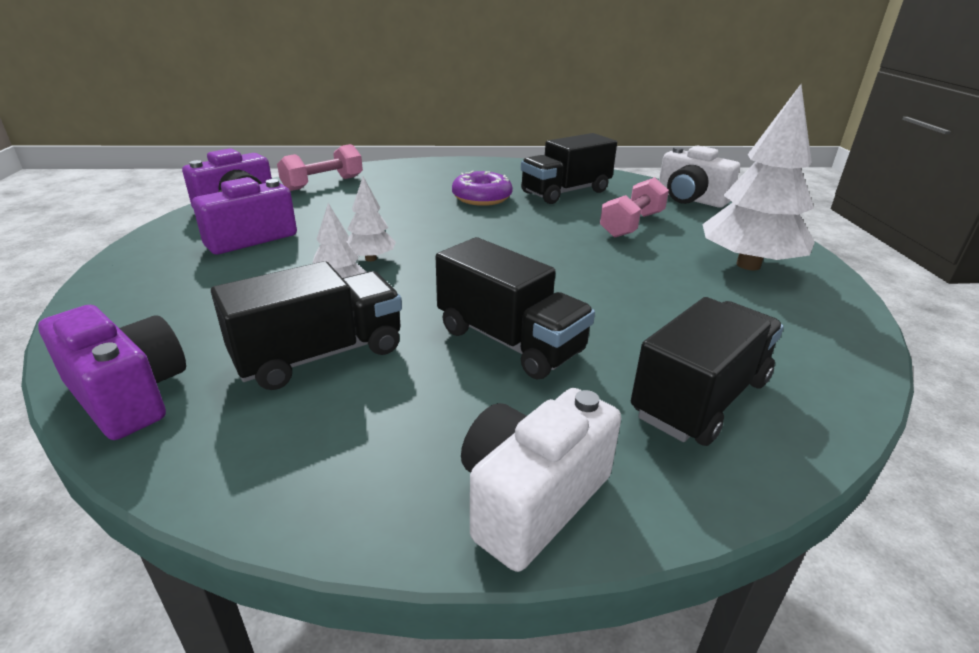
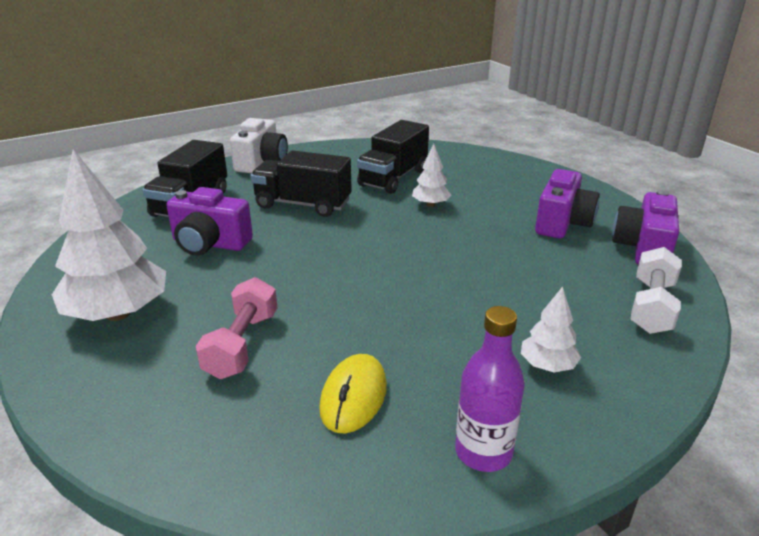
camera: 155 degrees right, 0 degrees up
(128, 395) = (446, 152): purple camera -> purple camera (210, 244)
(323, 183) = (651, 307): pink dumbbell -> white dumbbell
(370, 259) = (448, 230): white tree -> white tree (547, 365)
(482, 198) = (449, 341): purple donut -> none
(514, 169) = (483, 452): none -> purple bottle
(565, 192) = (353, 397): black truck -> yellow mouse
(690, 199) = (152, 447): white camera -> none

